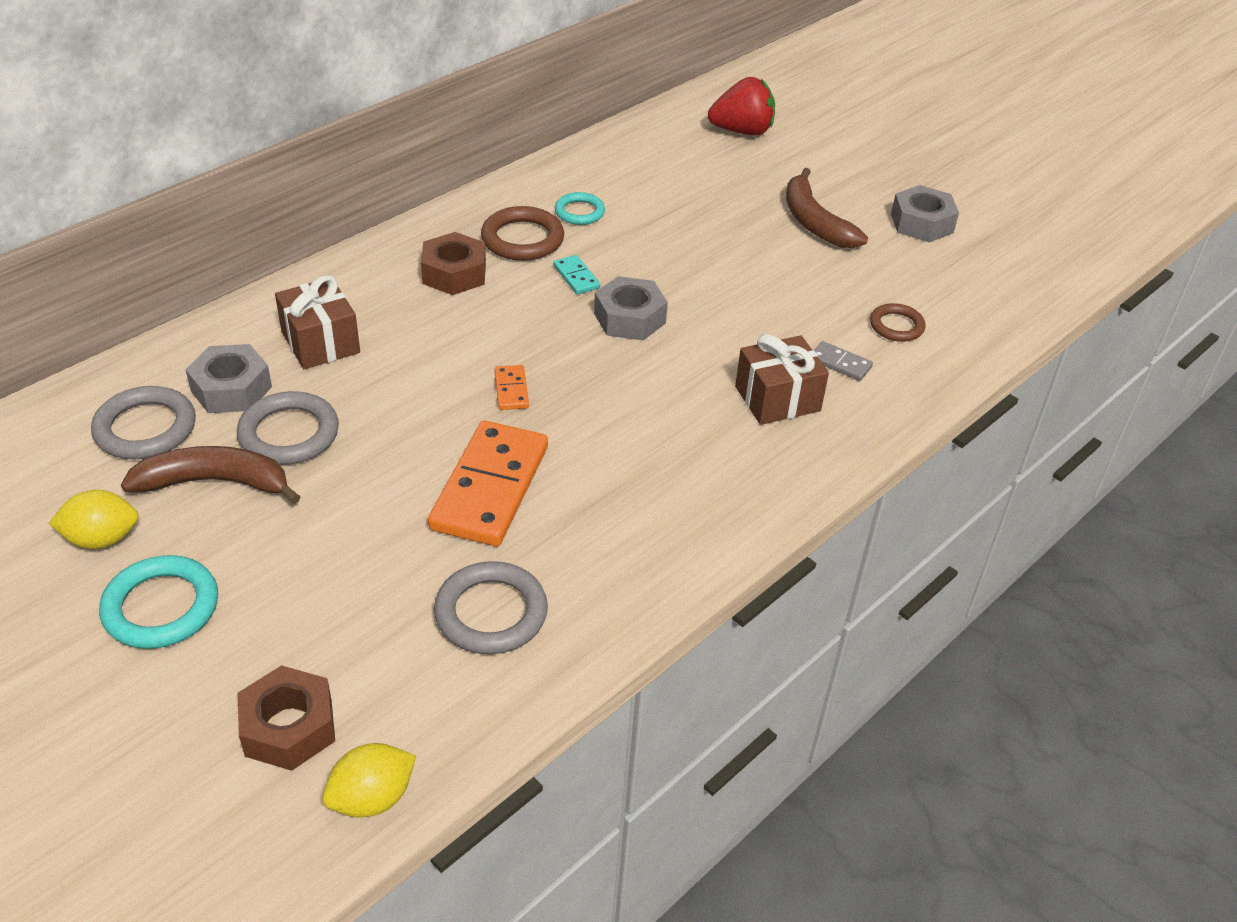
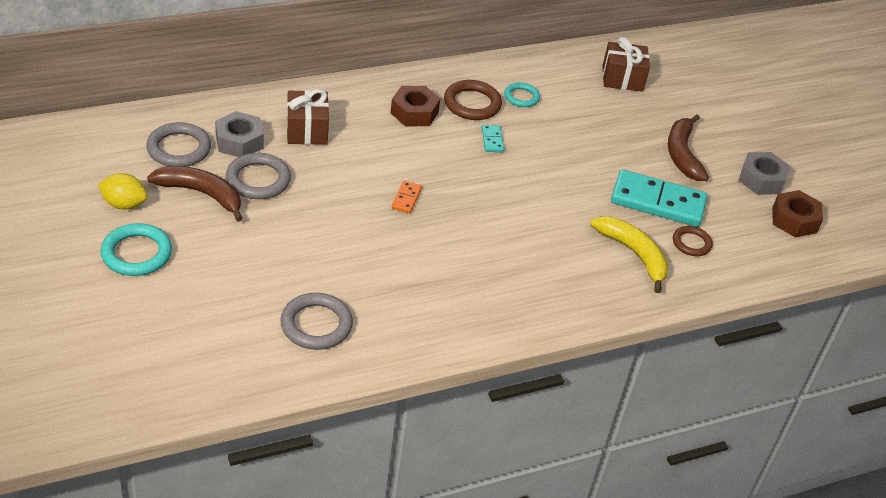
camera: 20 degrees right, 0 degrees up
(289, 727) = (170, 343): brown nut -> brown nut (794, 220)
(372, 798) = (194, 397): yellow lemon -> none
(490, 488) = (358, 253): orange domino -> none
(629, 318) = (510, 178): grey nut -> none
(742, 131) = (673, 74): red strawberry -> none
(777, 399) = (575, 262): brown gift -> brown gift (622, 78)
(824, 289) = (657, 202): none -> turquoise domino
(840, 363) = (634, 254): grey domino -> yellow banana

